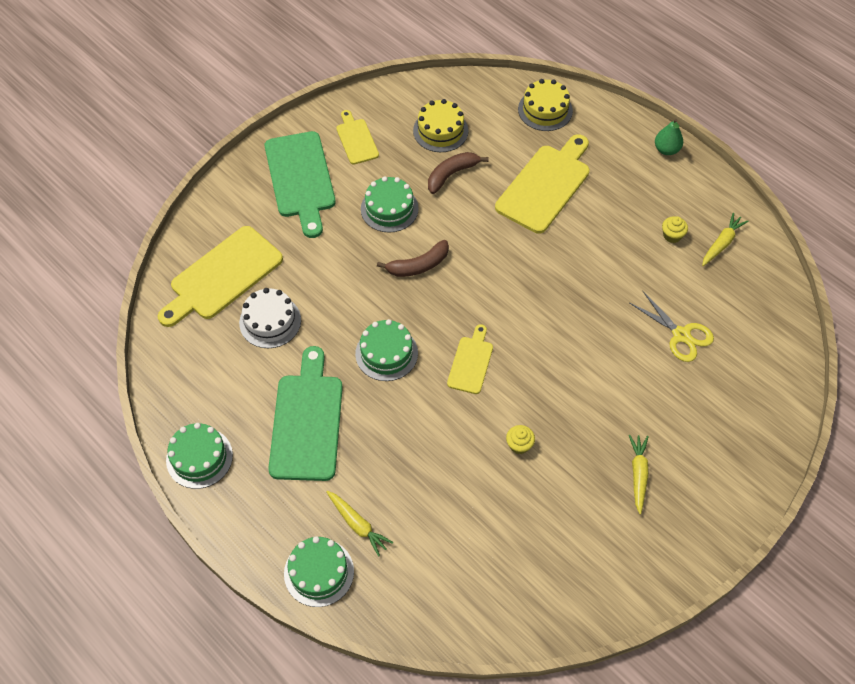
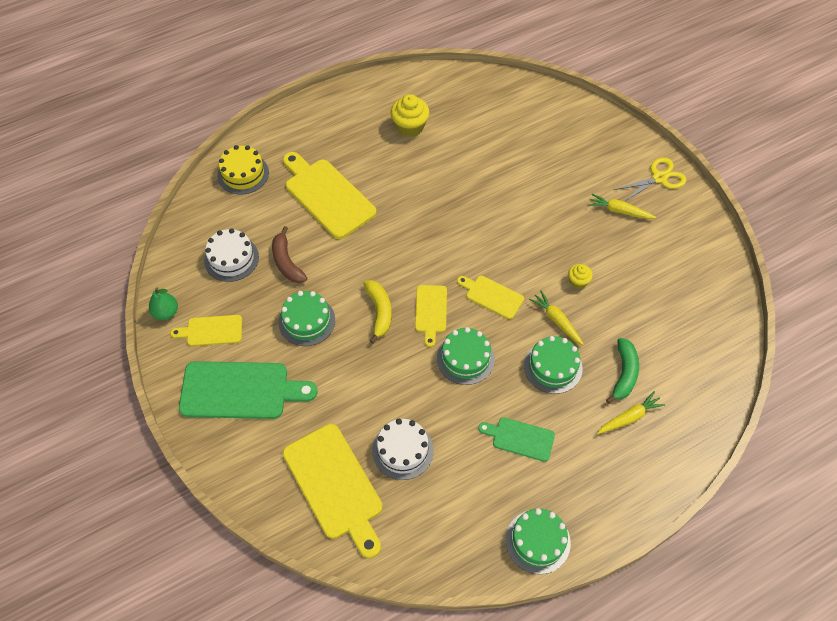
camera: 75 degrees left, 0 degrees up
(307, 421) = (520, 438): green cutting board -> green cutting board, size x0.54
(319, 572) = (669, 457): green cake -> green cake (553, 367)
(411, 511) = (624, 374): none -> green banana
(418, 265) = (379, 312): brown banana -> yellow banana
(433, 310) = (431, 311): none -> yellow cutting board
(440, 130) = (231, 258): yellow cake -> white cake
(666, 149) = (322, 104): green pear -> green pear (166, 312)
(672, 235) = (410, 127): yellow cupcake -> yellow cupcake, size x1.77
(681, 335) = (504, 149): yellow scissors -> yellow scissors (659, 178)
(722, 243) = (428, 99): yellow carrot -> yellow carrot (556, 320)

